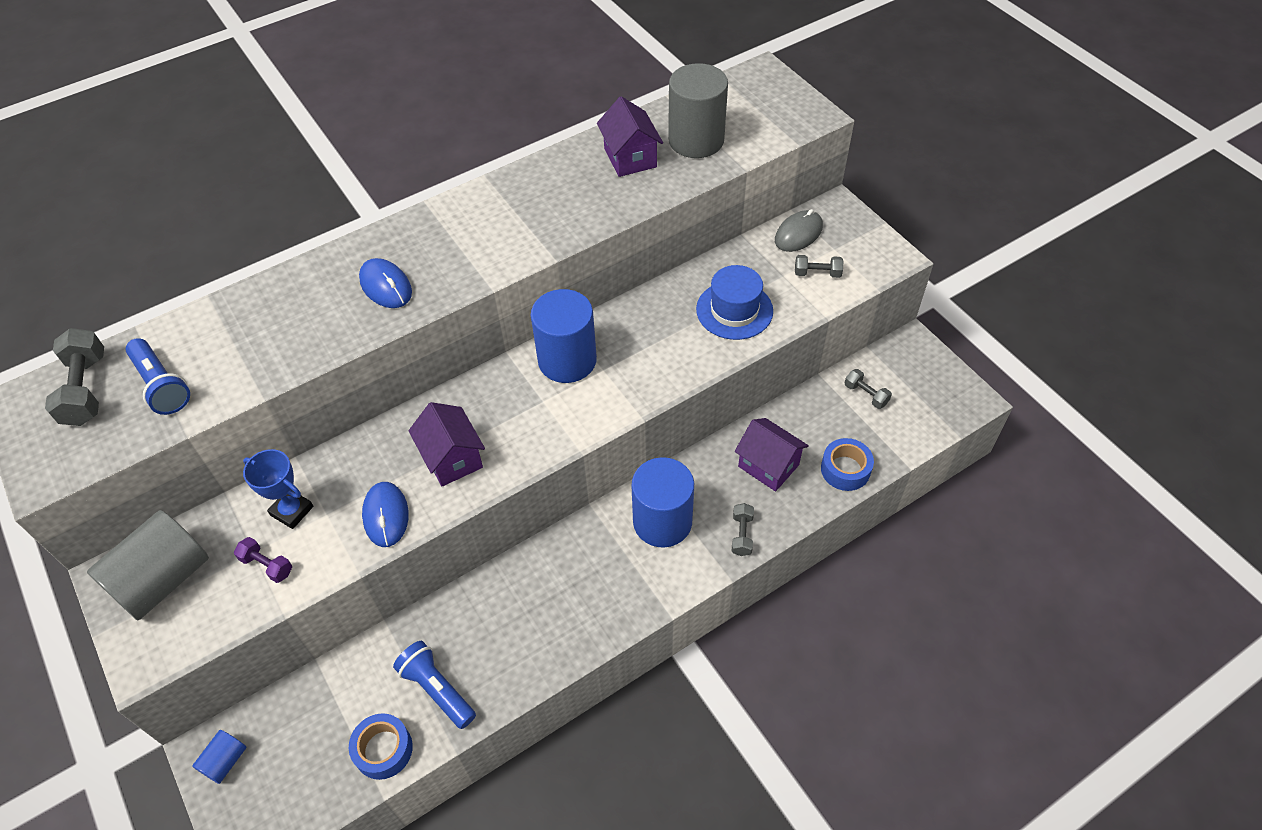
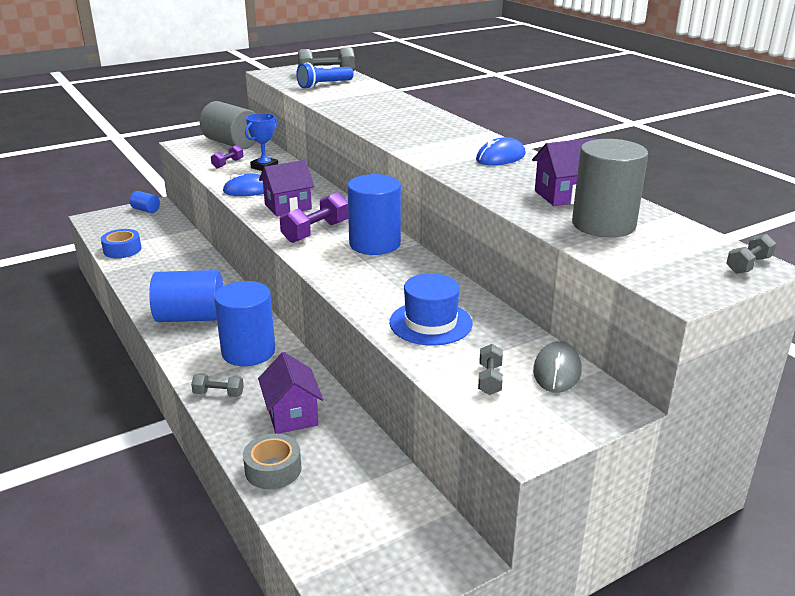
camera: 90 degrees right, 25 degrees down
(386, 286) = (398, 124): blue mouse -> blue mouse (500, 157)
(437, 689) = (152, 264): blue flashlight -> none
(533, 419) = (316, 232): none -> purple dumbbell
(589, 599) = (191, 317): none -> blue cylinder
(768, 465) = (292, 415): purple house -> purple house turned 60 degrees counterclockwise
(798, 234) = (557, 371): grey mouse -> grey mouse turned 60 degrees clockwise
(845, 469) = (273, 469): blue tape -> grey tape
(866, 394) = (376, 498): grey dumbbell -> grey dumbbell (748, 265)

